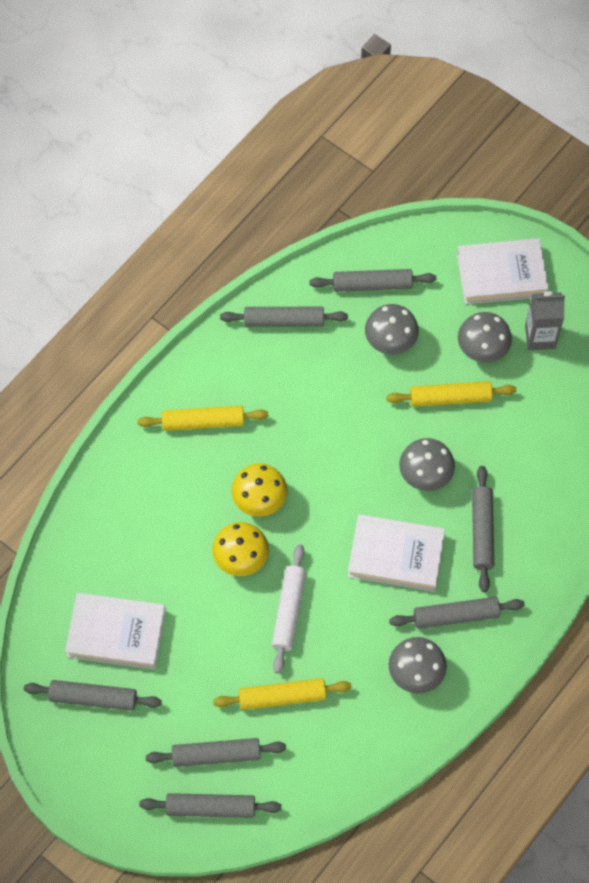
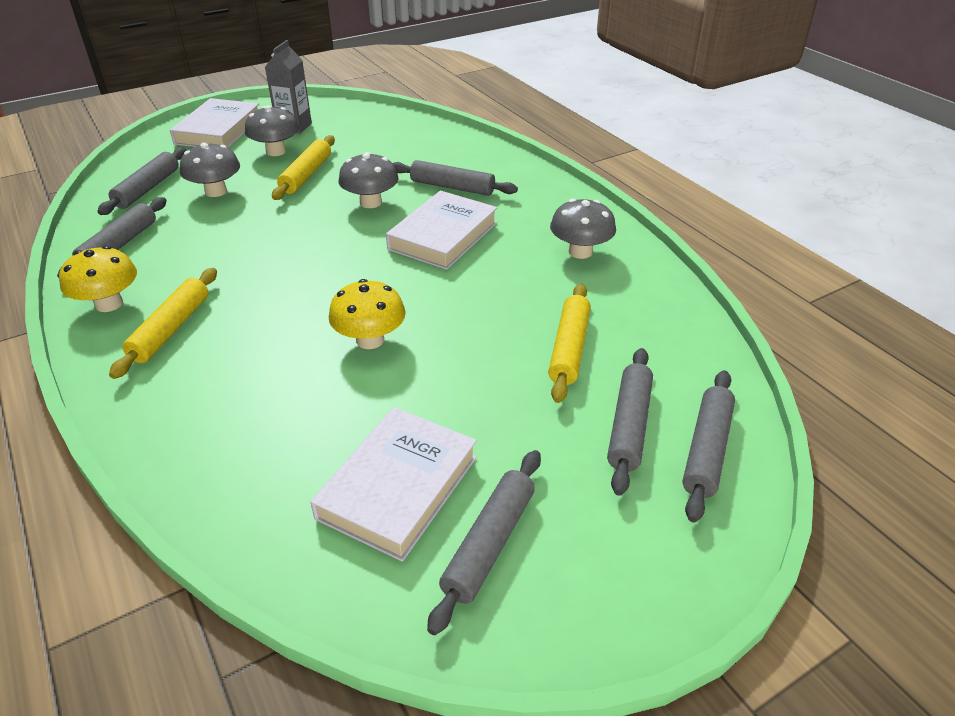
camera: 70 degrees left, 25 degrees down
(259, 500) = (308, 309): yellow mushroom -> yellow mushroom (109, 304)
(289, 611) = (462, 319): white rolling pin -> none
(456, 616) = (530, 217): grey rolling pin -> none

